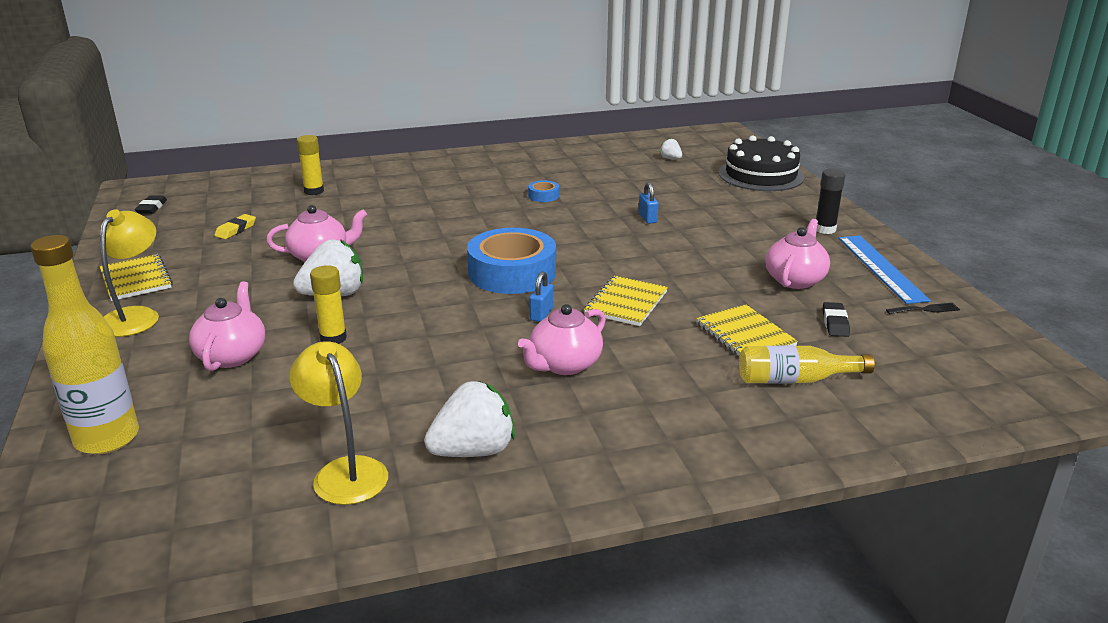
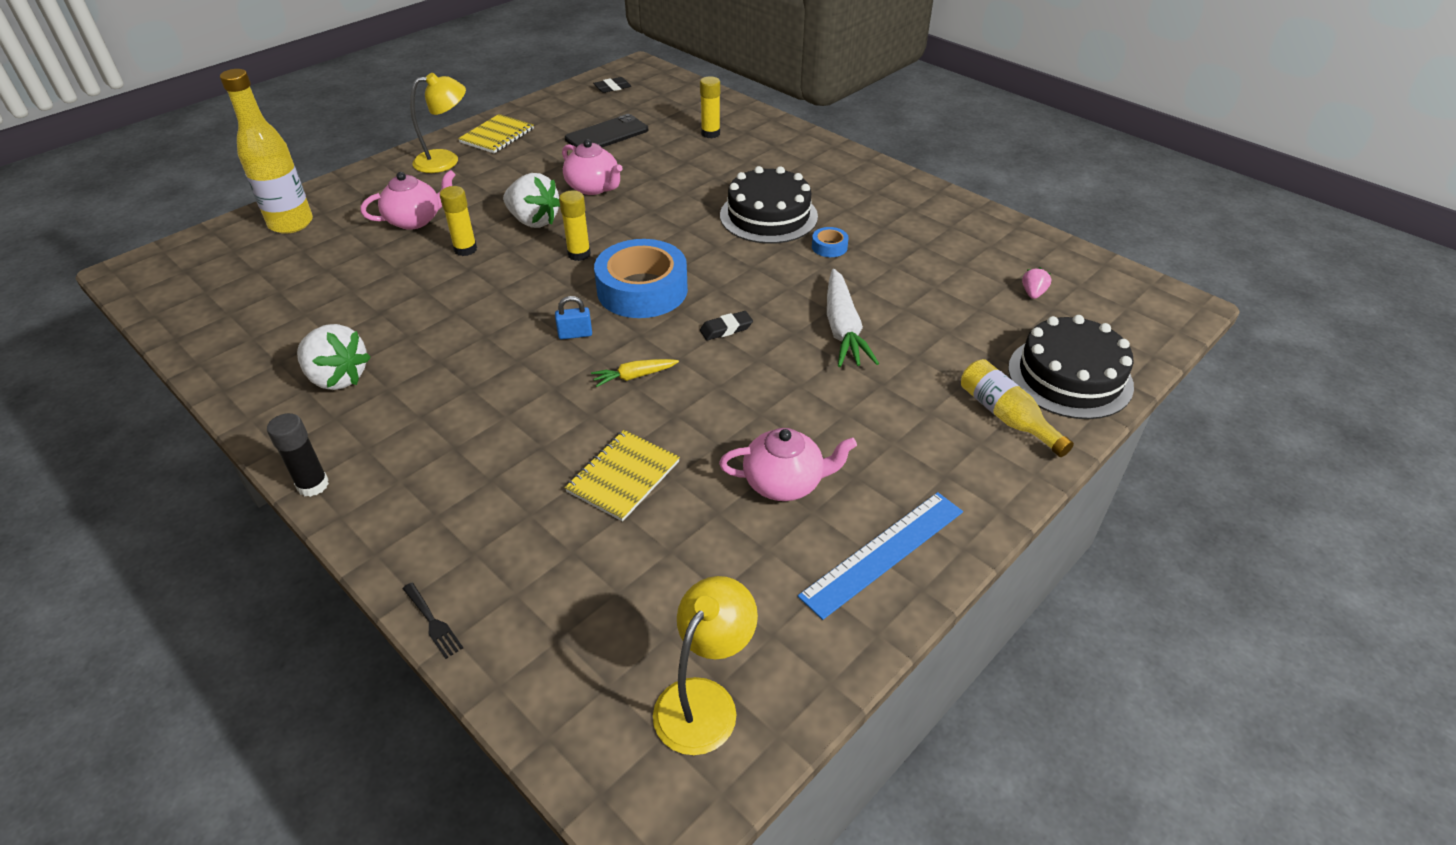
camera: 60 degrees right, 15 degrees up
(236, 230) = (607, 134): yellow eraser -> black phone
(345, 471) = (289, 330): yellow lamp -> yellow lamp (704, 700)
(421, 286) = (579, 254): none -> yellow glue stick
(473, 203) = (768, 216): none -> black cake
(564, 365) = (492, 378): pink teapot -> none
(626, 303) = (634, 376): yellow notebook -> yellow carrot
(647, 218) = (843, 329): blue padlock -> white carrot
(670, 158) = (1033, 293): white strawberry -> pink strawberry
(795, 380) = (551, 538): yellow bottle -> yellow bottle (1006, 417)
(825, 229) = (954, 475): black glue stick -> black glue stick (313, 485)
(835, 323) = (699, 542): black eraser -> black eraser (726, 329)
(925, 309) = (796, 619): black fork -> black fork (433, 622)

